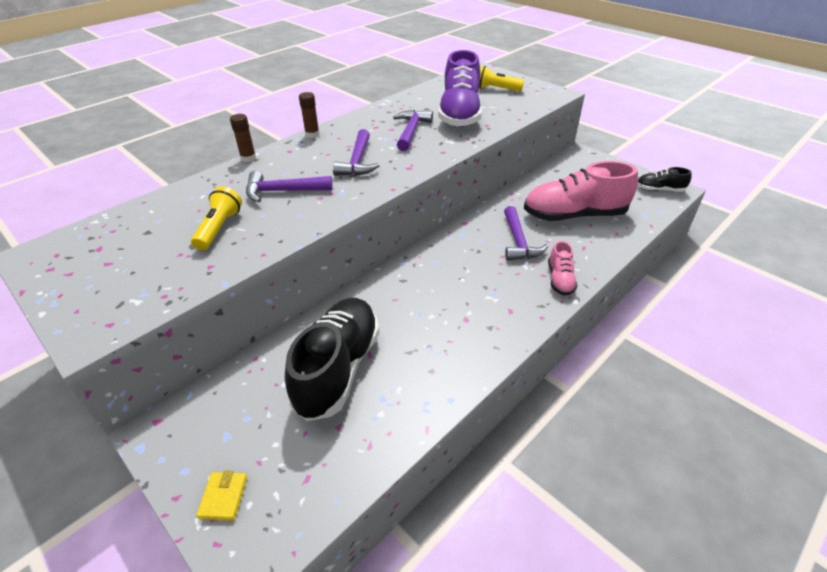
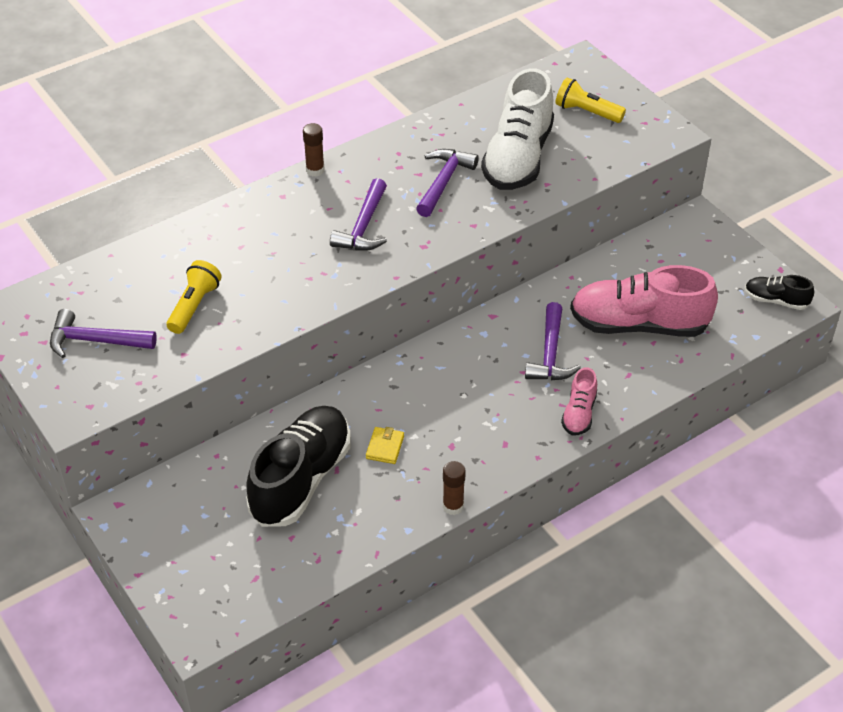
camera: 10 degrees right, 5 degrees up
(223, 497) = (180, 581): yellow wallet -> yellow wallet (385, 447)
(248, 158) = (231, 202): brown glue stick -> brown glue stick (453, 506)
(282, 191) = (267, 262): purple hammer -> purple hammer (95, 341)
(460, 114) = (518, 158): purple shoe -> white shoe

